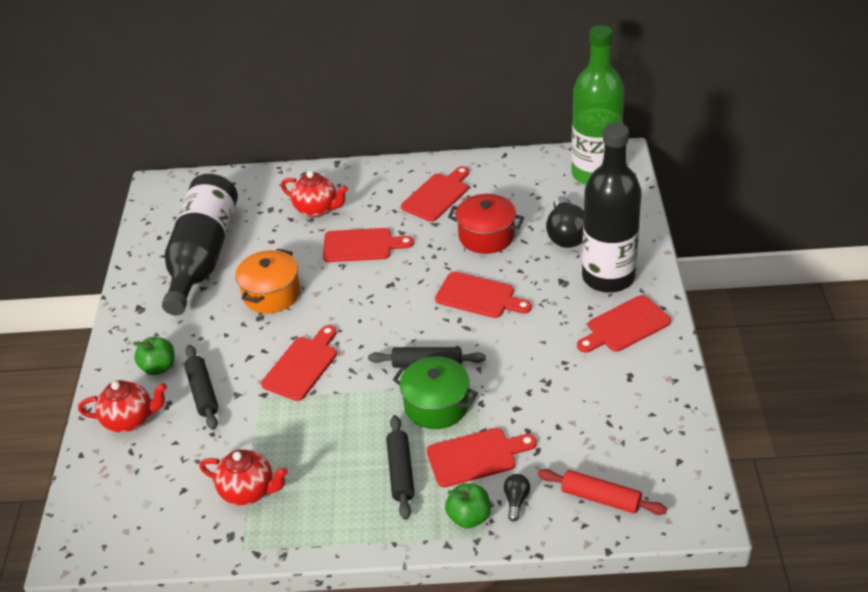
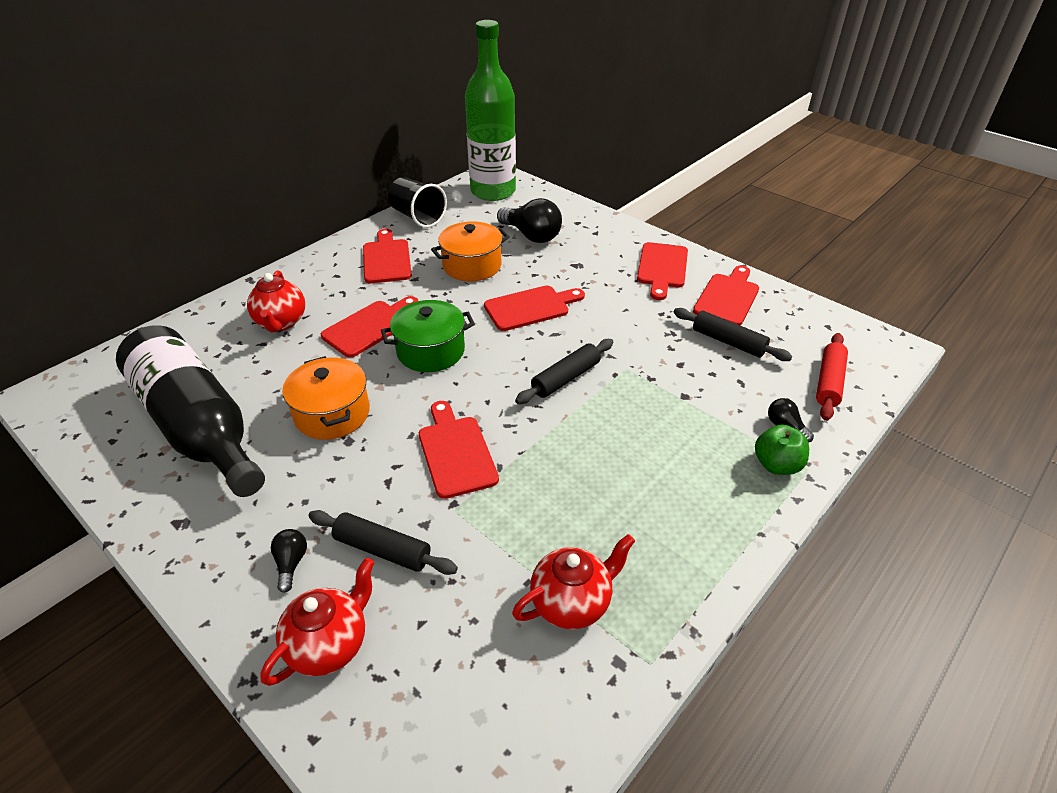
camera: 50 degrees left, 0 degrees up
(159, 367) = (291, 563): green apple -> black light bulb
(317, 209) = (281, 322): red teapot -> red teapot turned 105 degrees clockwise
(401, 472) = (675, 473): black rolling pin -> black rolling pin (728, 342)
(436, 405) = (621, 403): green pot -> green pot (430, 351)
(476, 456) = (709, 417): red cutting board -> red cutting board (727, 297)
(486, 236) = (472, 266): red pot -> orange pot
(505, 168) = (417, 217): none -> black cup
(601, 498) = (828, 382): red rolling pin -> red rolling pin turned 45 degrees counterclockwise
(608, 277) = (603, 246): black bottle -> none

